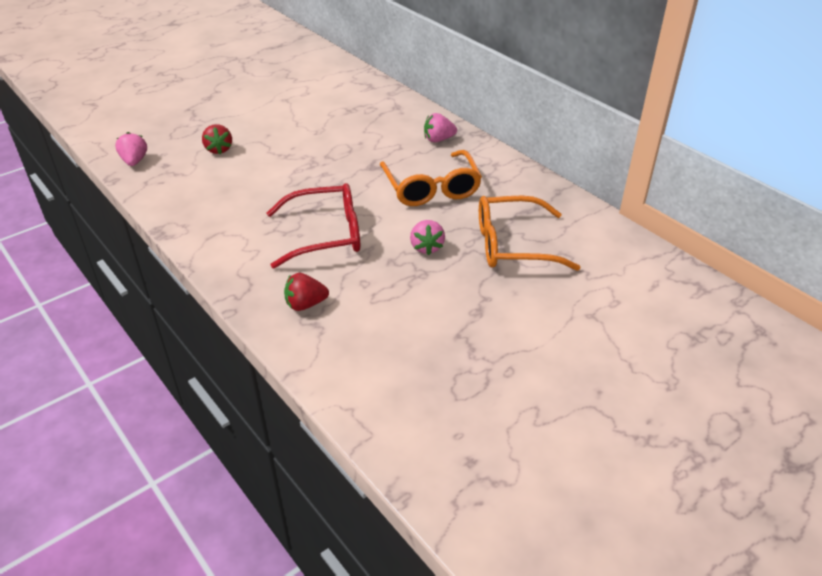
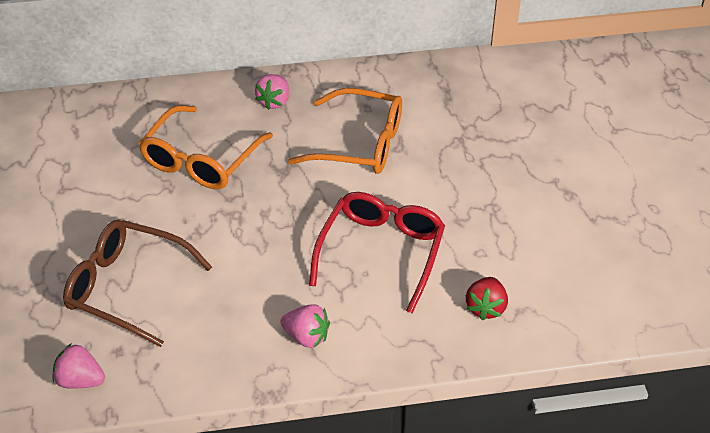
camera: 60 degrees left, 5 degrees up
(219, 149) = (128, 288): red strawberry -> brown glasses
(426, 247) = (455, 188): pink strawberry -> pink strawberry (306, 337)
(513, 245) = (492, 130): orange glasses -> orange glasses (201, 159)

